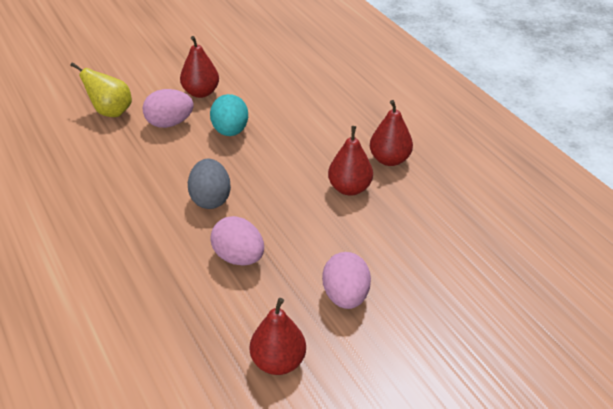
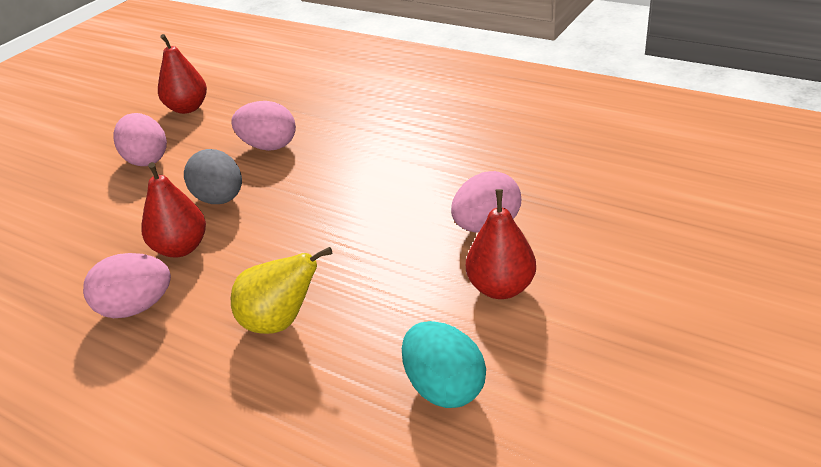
camera: 155 degrees right, 5 degrees down
(111, 112) = (582, 207): yellow pear -> yellow pear (280, 322)
(210, 199) = (342, 175): grey egg -> grey egg (220, 199)
(230, 131) = (394, 251): turquoise egg -> turquoise egg (444, 388)
(389, 159) = (136, 308): red pear -> pink egg

